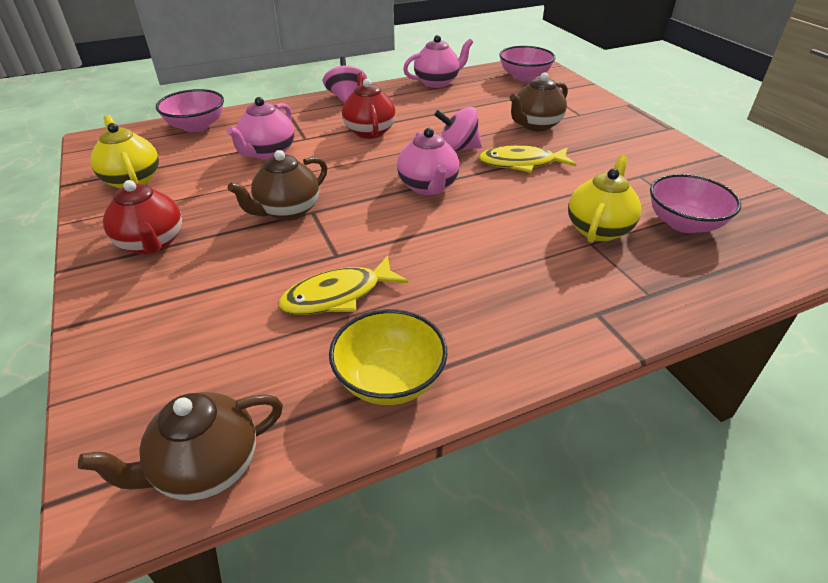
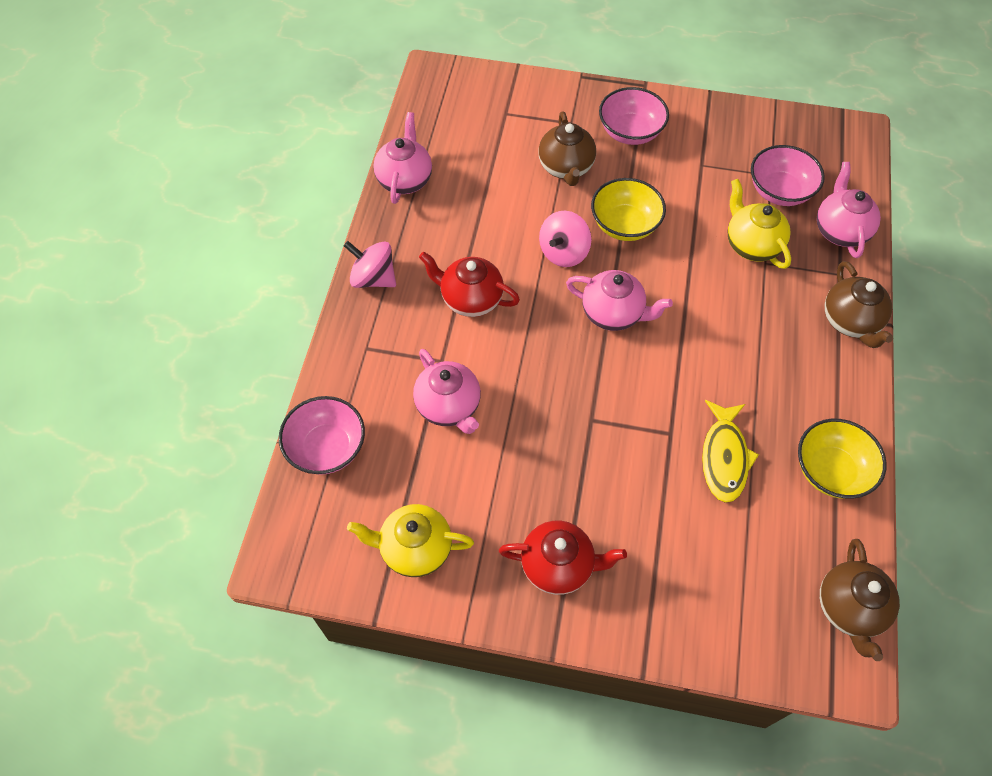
camera: 55 degrees left, 20 degrees up
(287, 211) = (577, 438): brown teapot -> brown teapot (850, 322)
(521, 163) = (624, 225): yellow fish -> yellow bowl
(524, 77) = (456, 103): pink bowl -> pink bowl (630, 132)
(703, 276) = (840, 230): none -> pink teapot

